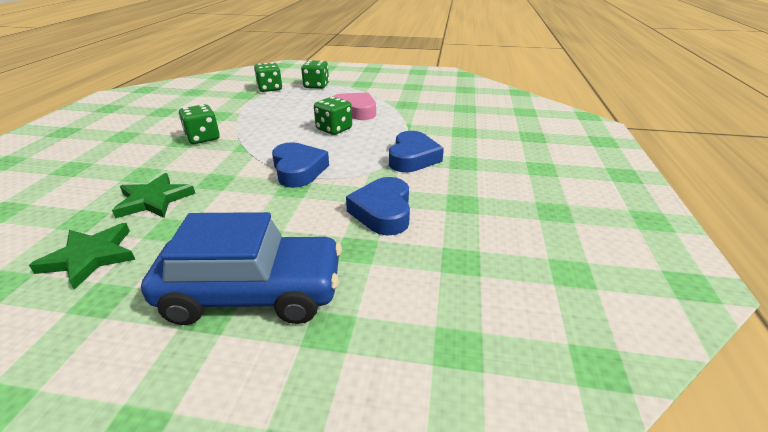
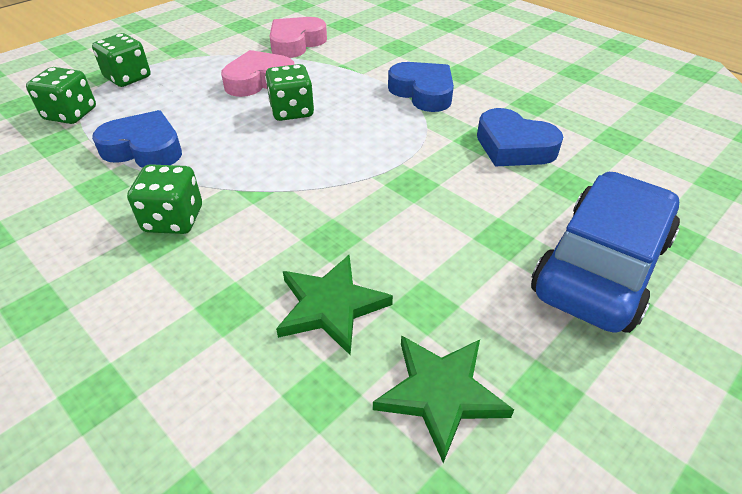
camera: 55 degrees left, 10 degrees up
(298, 170) = (372, 168): blue heart -> blue heart (144, 149)
(414, 104) = (296, 43): none -> pink heart

